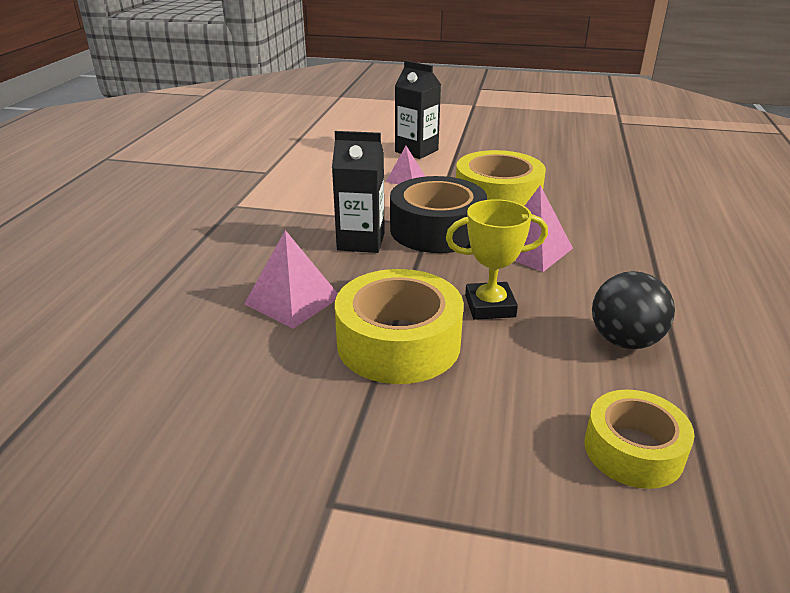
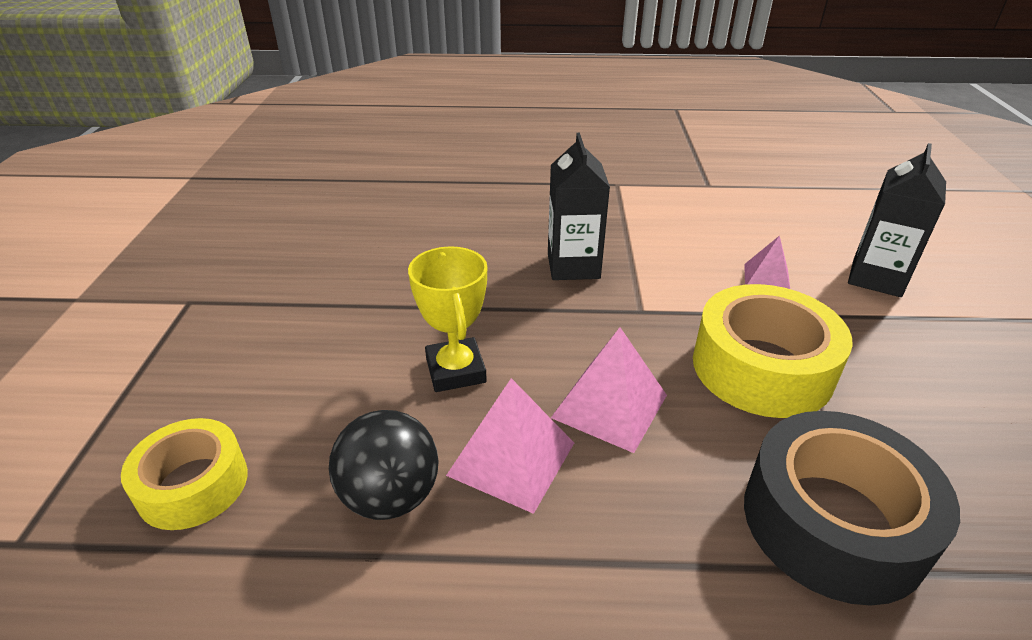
camera: 80 degrees right, 5 degrees up
(292, 300) = (447, 244): pink pyramid -> pink pyramid (511, 458)
(398, 343) = (381, 312): yellow tape -> none
(437, 229) = (629, 317): black tape -> black tape (833, 522)

